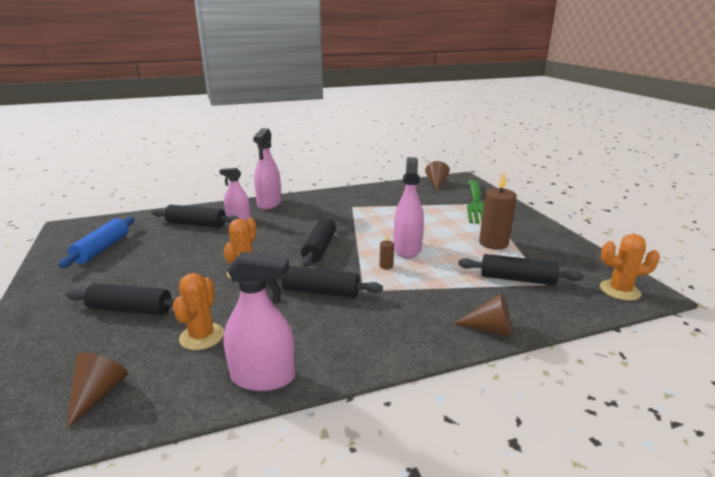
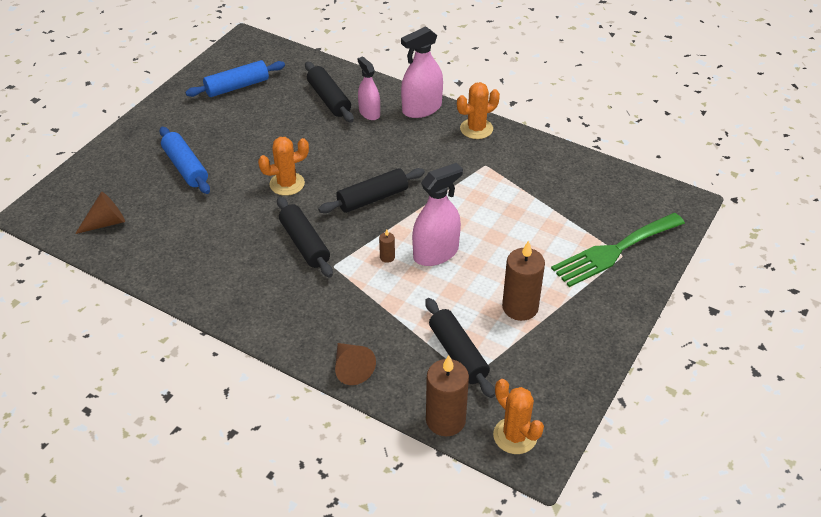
camera: 50 degrees right, 20 degrees up
(131, 309) = (186, 167): black rolling pin -> blue rolling pin
(202, 336) = (192, 223): orange cactus -> orange cactus (476, 129)
(263, 377) = (181, 280): pink spray bottle -> none
(436, 183) = (638, 190): brown cone -> none
(585, 310) = (445, 420): none -> brown candle

